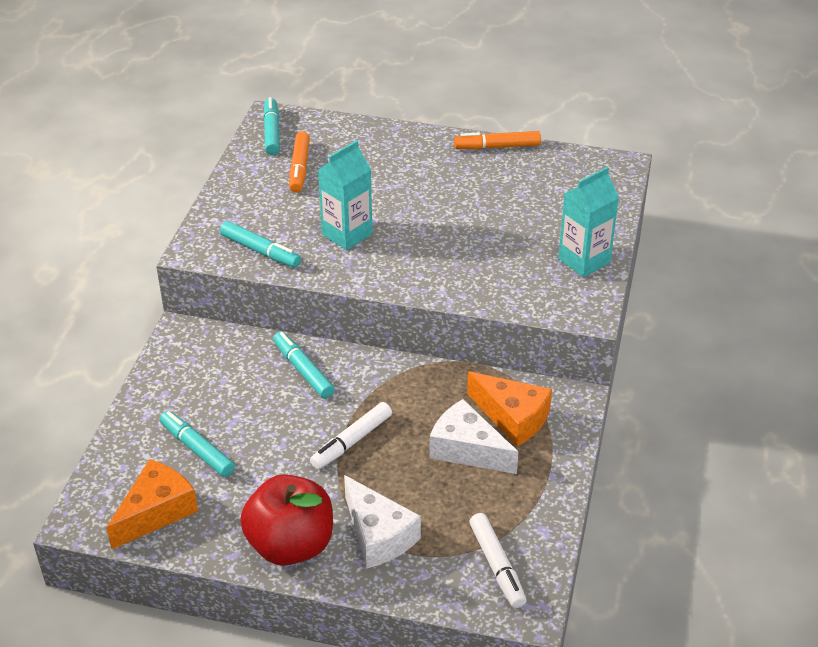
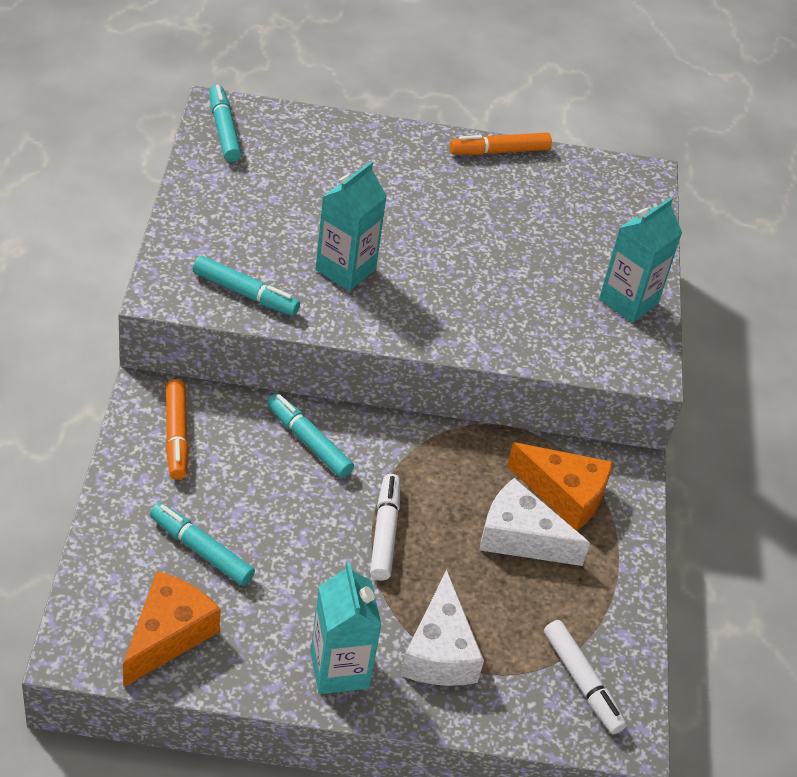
camera: 15 degrees left, 5 degrees up
(290, 545) = (339, 669): red apple -> turquoise carton
(299, 168) = (269, 180): orange marker -> orange marker (176, 435)
(351, 441) = (385, 532): white marker -> white marker turned 150 degrees clockwise
(378, 535) = (439, 651): white cheese -> white cheese turned 45 degrees clockwise

